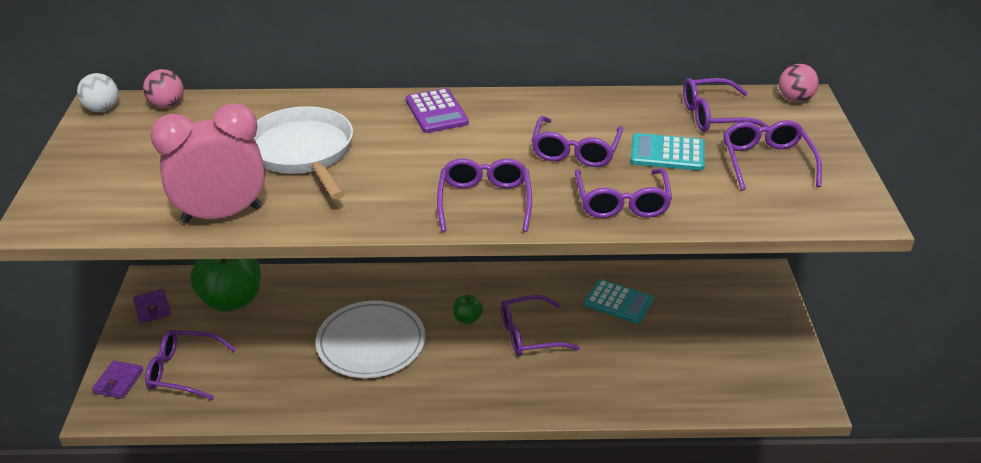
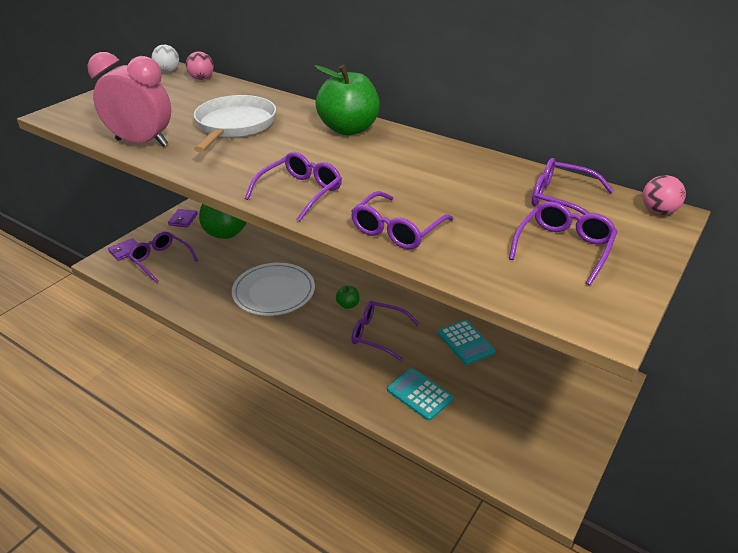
camera: 35 degrees right, 0 degrees up
(436, 112) = (348, 129): purple calculator -> green apple
(575, 151) = (410, 184): purple glasses -> none
(667, 153) = (482, 211): turquoise calculator -> turquoise calculator (419, 394)

